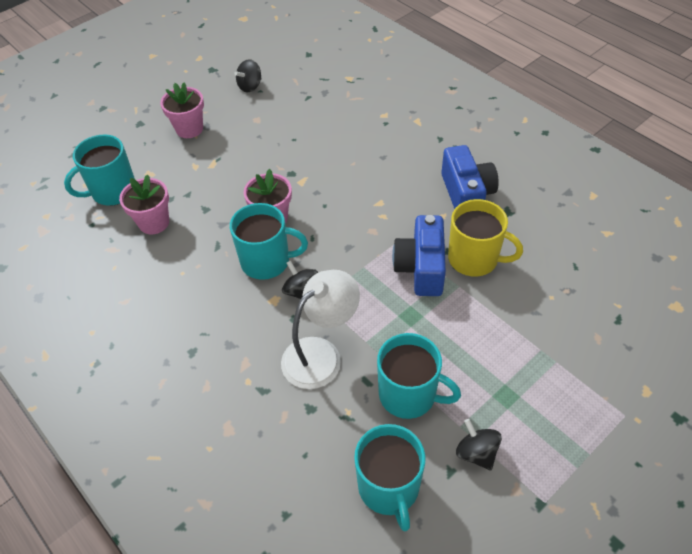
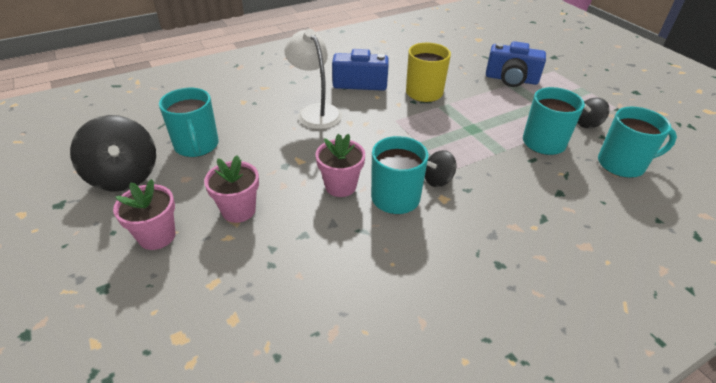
camera: 80 degrees left, 10 degrees down
(113, 191) = (224, 327): turquoise mug -> turquoise mug (197, 146)
(154, 223) = (305, 284): pink flower pot -> pink flower pot (238, 210)
(250, 86) = (124, 176): black spinning top -> black spinning top, size x1.93
(321, 354) = (506, 179): white lamp -> white lamp (315, 111)
(421, 268) = (427, 115): blue camera -> blue camera (511, 79)

